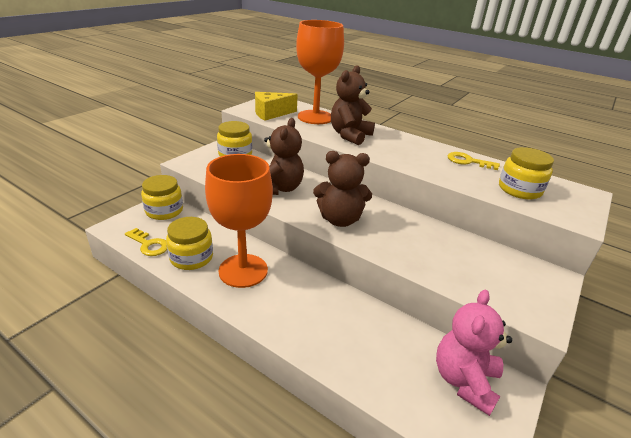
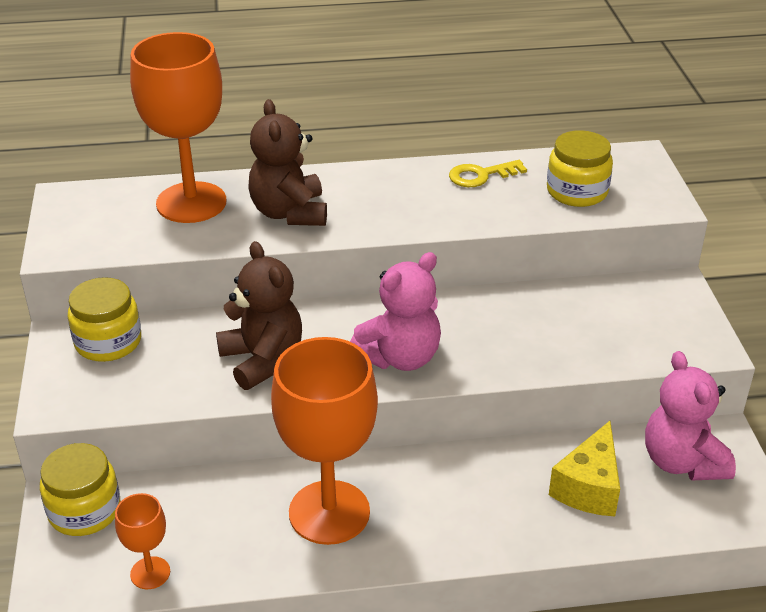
camera: 40 degrees left, 5 degrees up
(149, 245) = (150, 573): yellow key -> orange goblet
(191, 257) = (238, 545): yellow jar -> none
(271, 113) = (114, 234): yellow cheese -> yellow cheese (589, 487)
(340, 219) = (400, 357): brown teddy bear -> pink teddy bear

